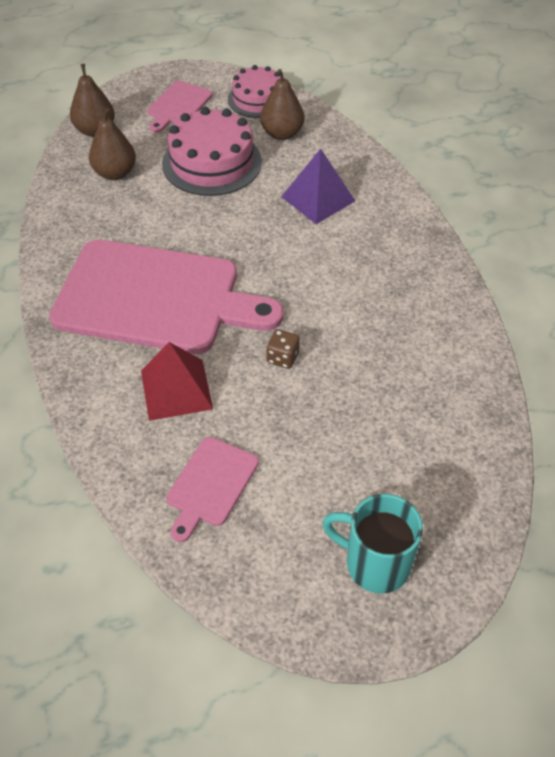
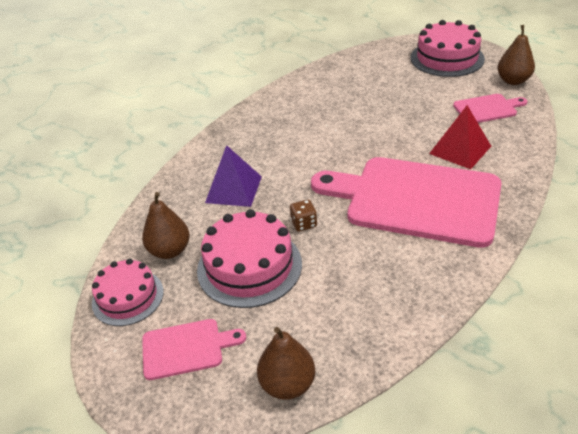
camera: 125 degrees left, 10 degrees down
(115, 173) = (329, 317): brown pear -> brown pear (513, 81)
(155, 298) = (416, 199): pink cutting board -> pink cutting board turned 45 degrees counterclockwise
(282, 358) = (385, 130): brown dice -> brown dice (304, 224)
(375, 563) = (447, 58): turquoise mug -> pink cake

